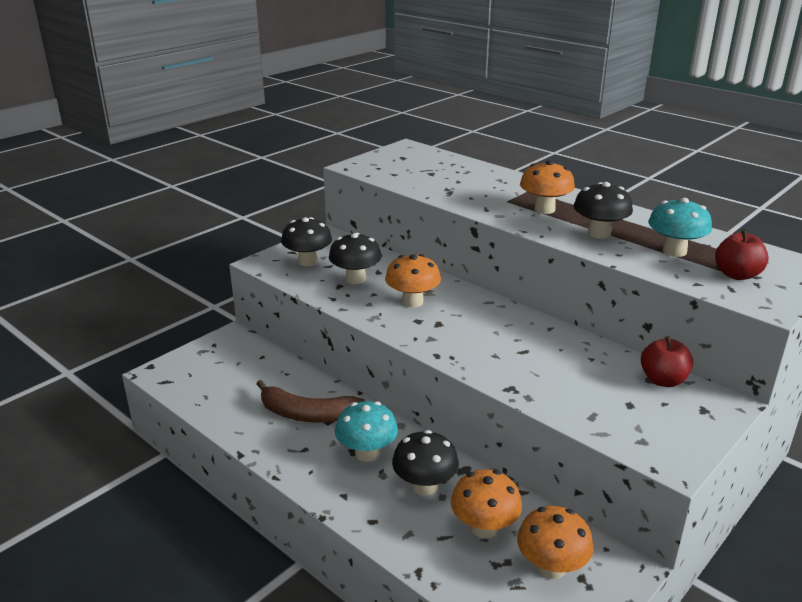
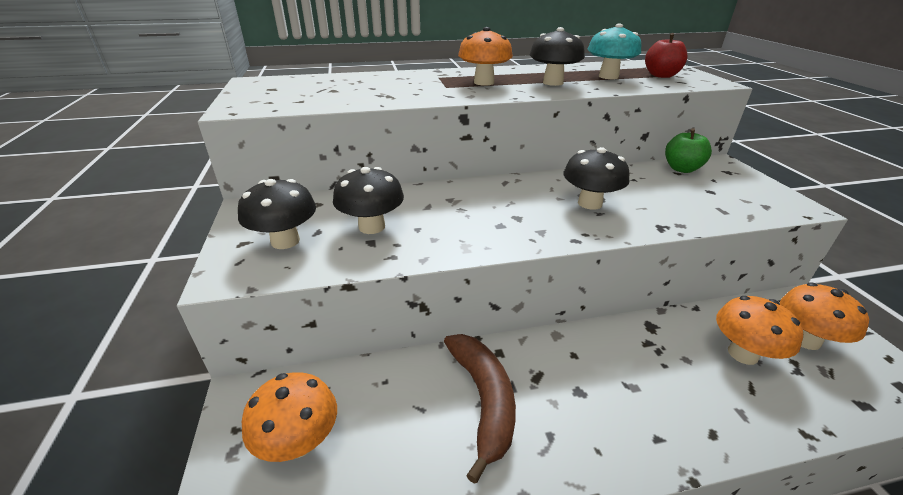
camera: 55 degrees left, 5 degrees up
(307, 414) = (484, 400): brown banana -> brown banana turned 60 degrees counterclockwise
(367, 453) = (590, 382): turquoise mushroom -> none
(412, 302) = (461, 214): orange mushroom -> orange mushroom (299, 442)
(424, 486) = (666, 364): black mushroom -> black mushroom (589, 203)
(663, 380) = (681, 169): red apple -> green apple

